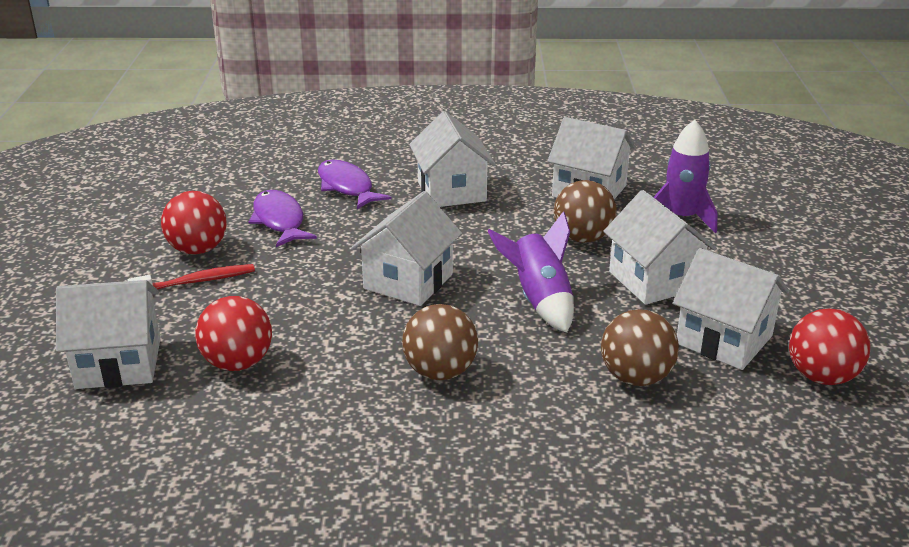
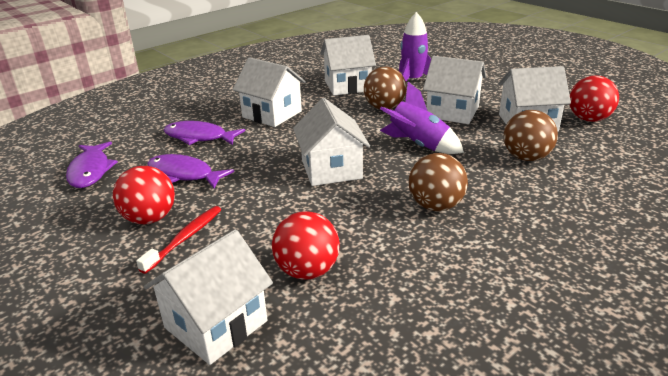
camera: 40 degrees left, 0 degrees up
(217, 181) = (90, 171): none -> purple fish

